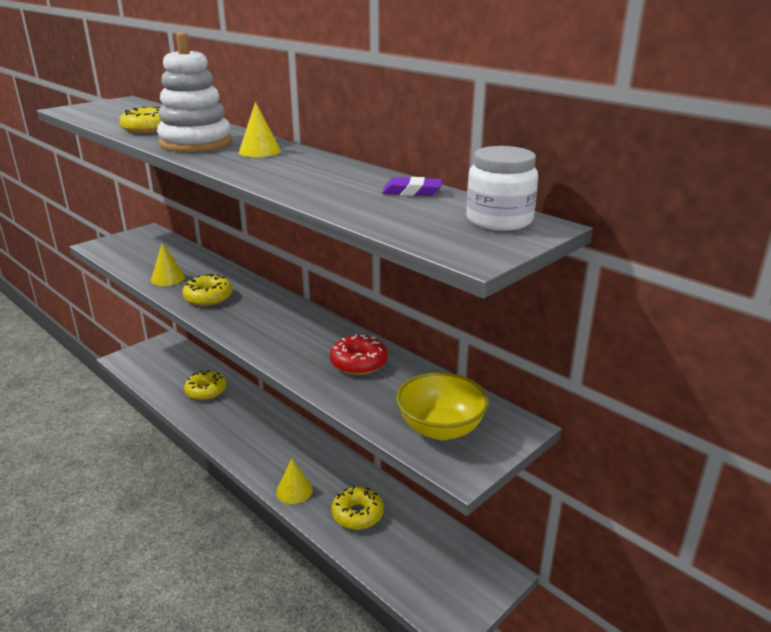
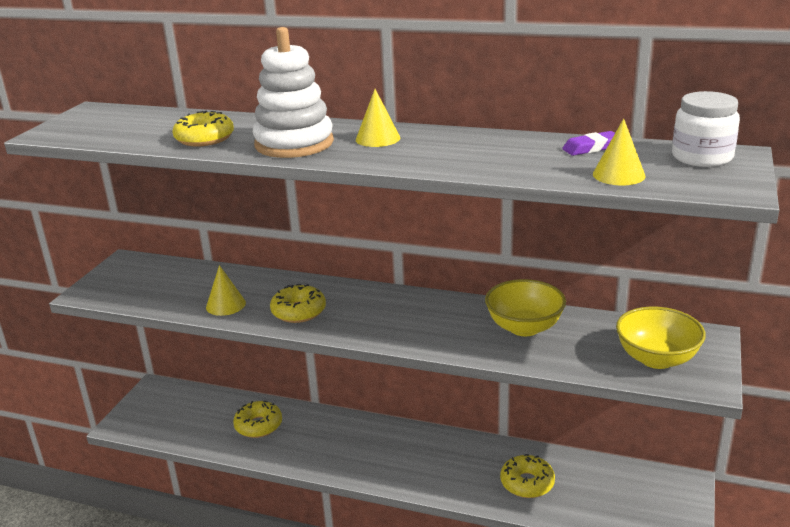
camera: 25 degrees left, 0 degrees up
(294, 490) = (449, 485): yellow cone -> yellow cone (618, 175)
(359, 363) = (524, 327): red donut -> yellow bowl

